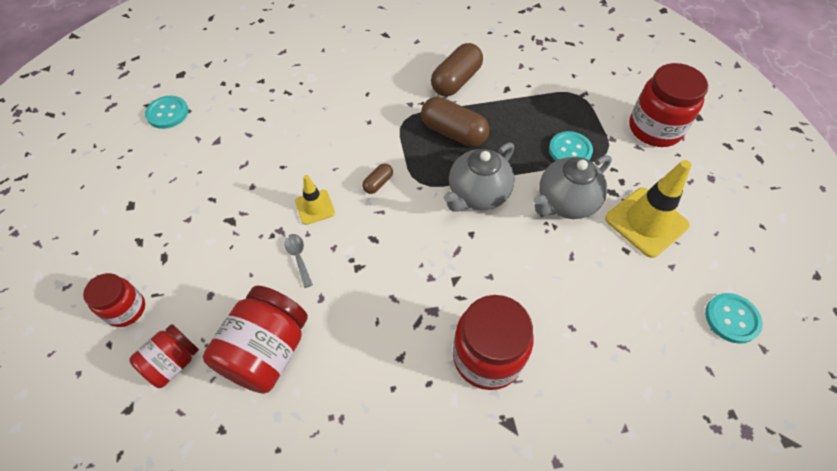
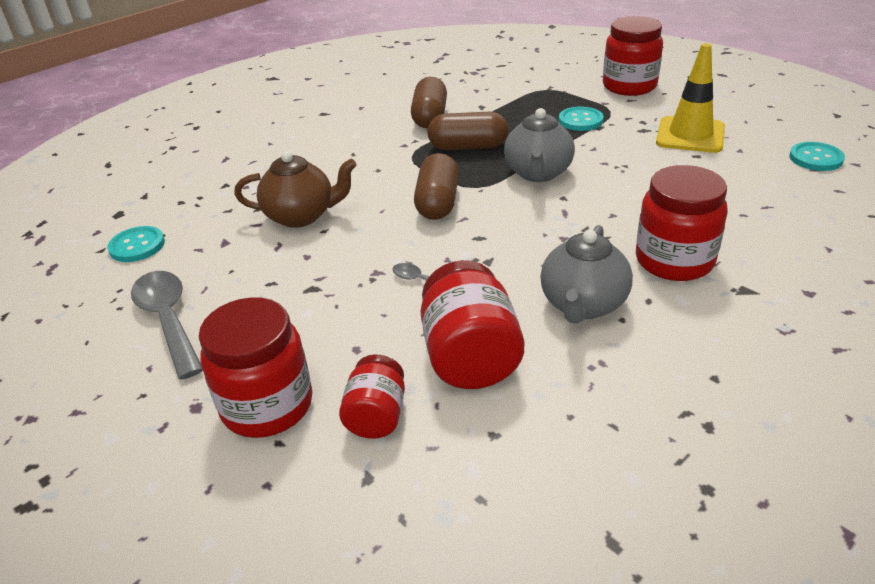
camera: 30 degrees left, 20 degrees down
(126, 309) = (267, 406): red jar -> red jar, size x1.68
(134, 195) = (168, 320): none -> grey spoon
(281, 142) = (301, 216): none -> brown teapot
(315, 207) = (394, 242): yellow traffic cone -> none
(378, 183) = (437, 202): brown capsule -> brown capsule, size x2.04
(565, 203) = (616, 149): grey teapot -> grey teapot (583, 305)

